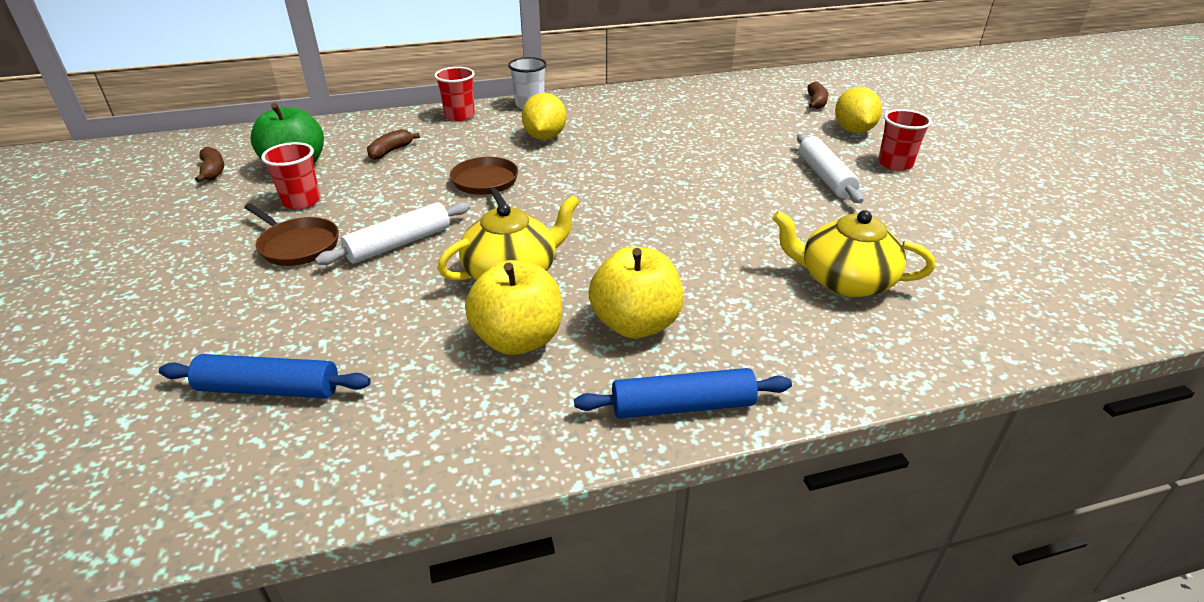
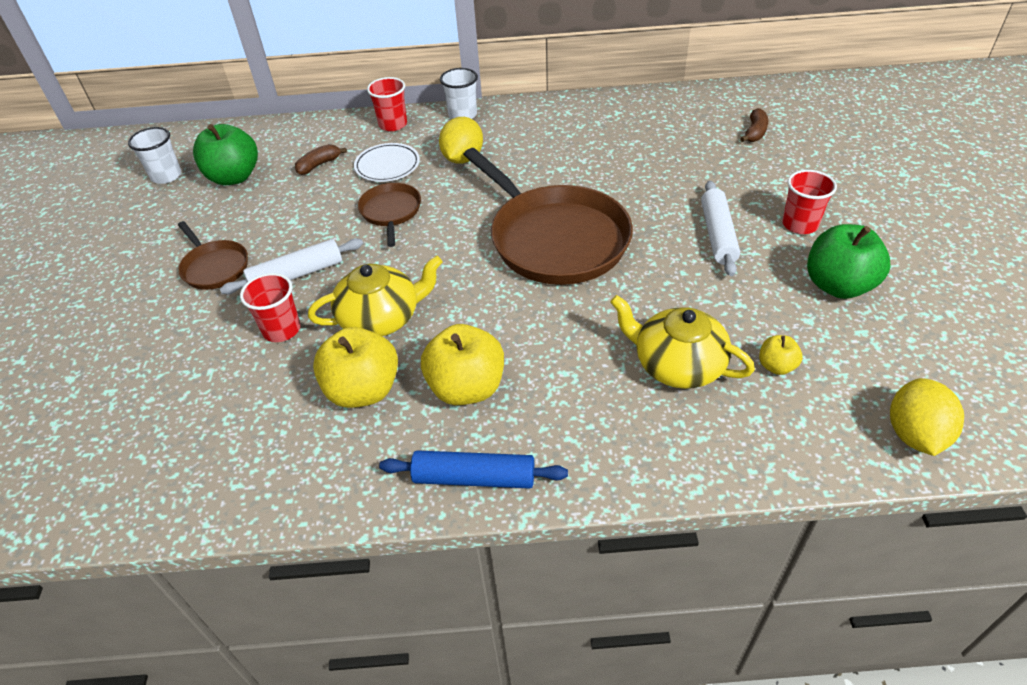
camera: 15 degrees right, 10 degrees up
(213, 171) = (166, 176): brown banana -> white cup
(269, 389) = (160, 411): blue rolling pin -> none
(301, 201) = (229, 218): red cup -> red cup (282, 330)
(467, 147) = (387, 166): none -> white plate
(669, 192) = (555, 239): none -> brown pan
(853, 130) = (777, 175): yellow lemon -> yellow lemon (914, 434)
(939, 272) = (776, 366): none -> yellow apple
(956, 205) = (838, 285): none -> green apple

